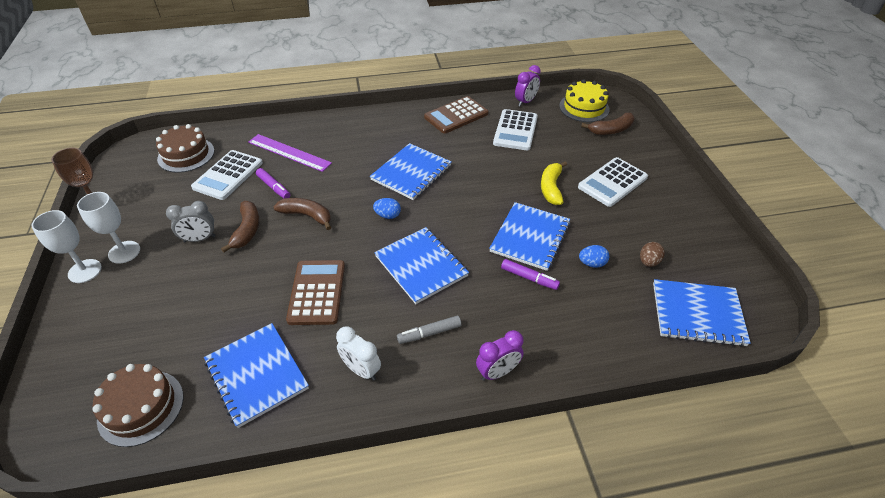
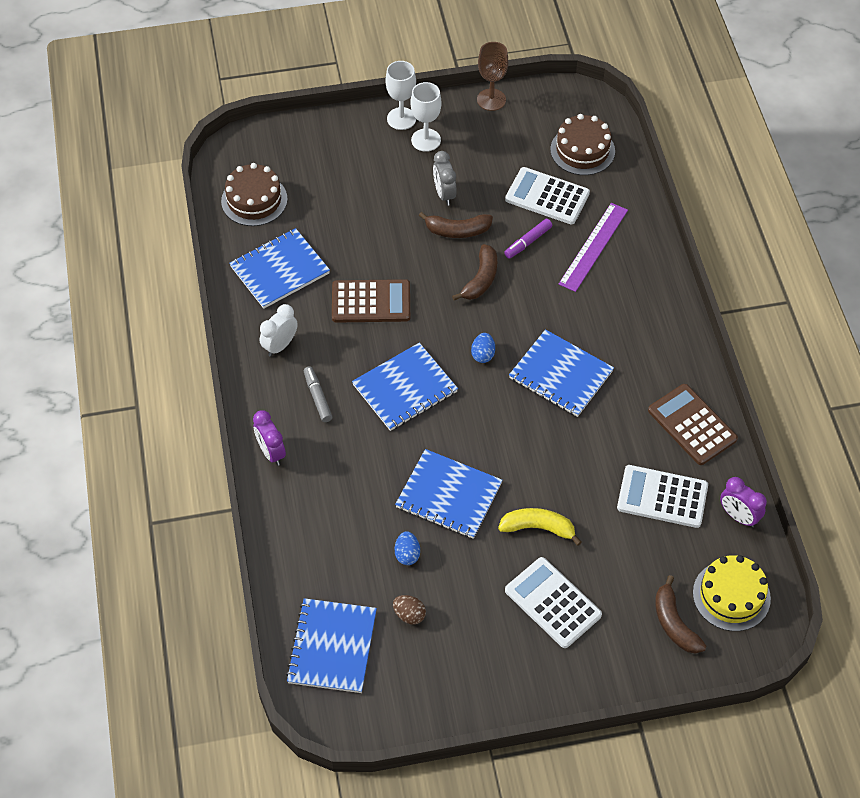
camera: 90 degrees right, 10 degrees up
(529, 278) = (386, 489): purple marker -> none

